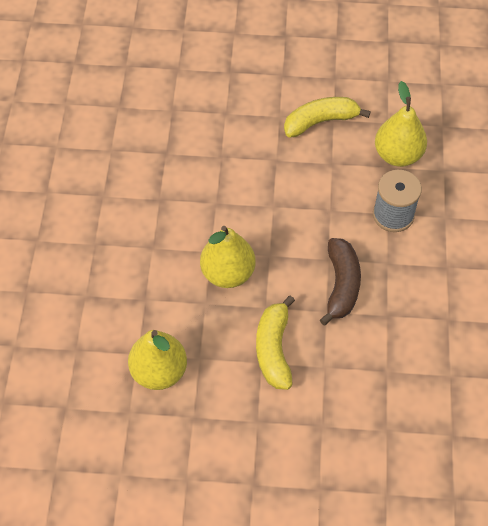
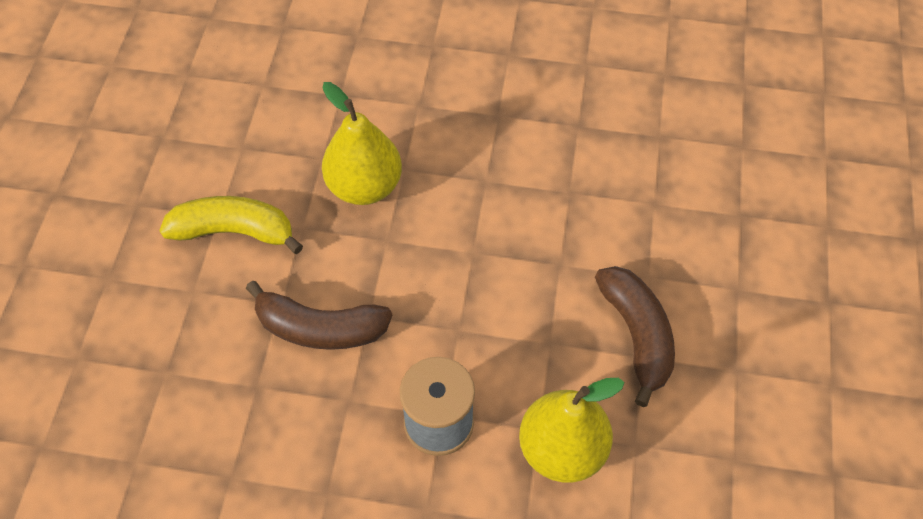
camera: 95 degrees right, 0 degrees up
(159, 371) = (233, 105): yellow pear -> none
(320, 122) = (636, 335): yellow banana -> brown banana

